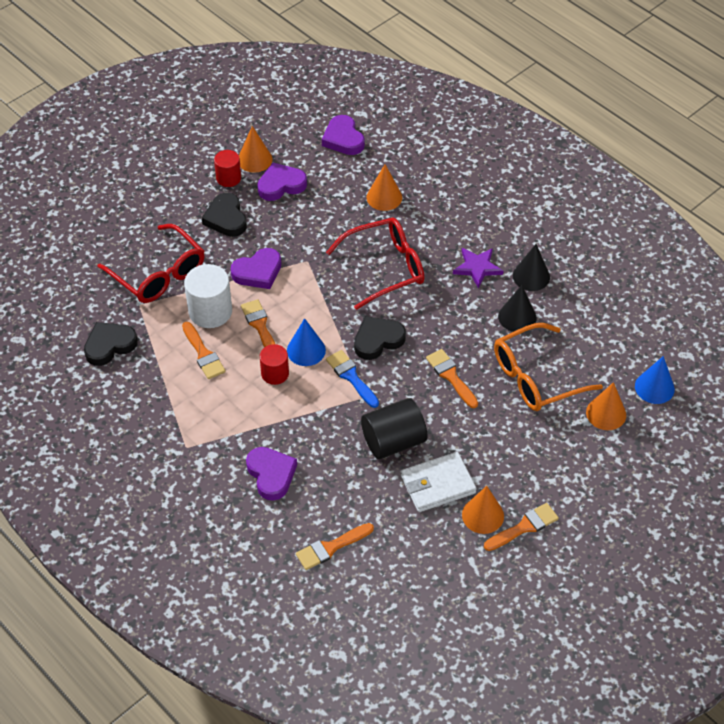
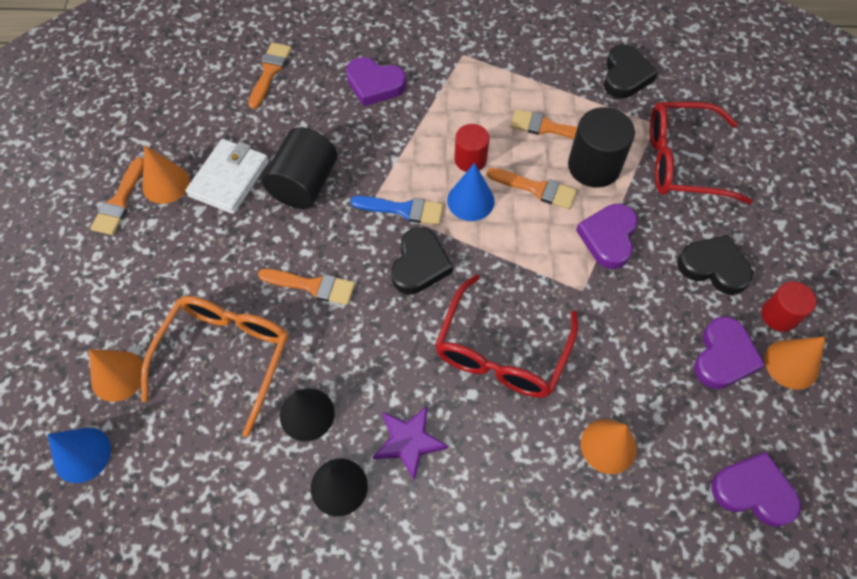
camera: 135 degrees right, 10 degrees up
(210, 311) = (594, 166): white cylinder -> black cylinder

